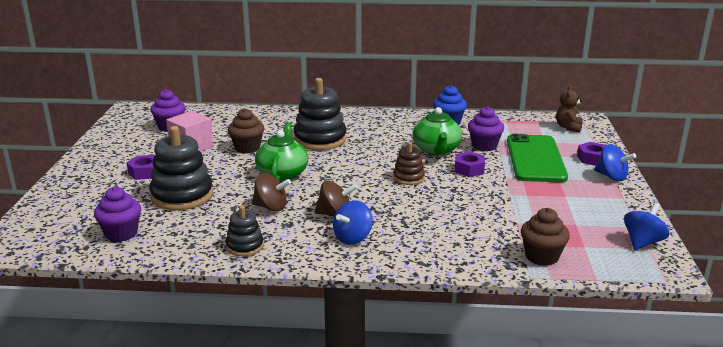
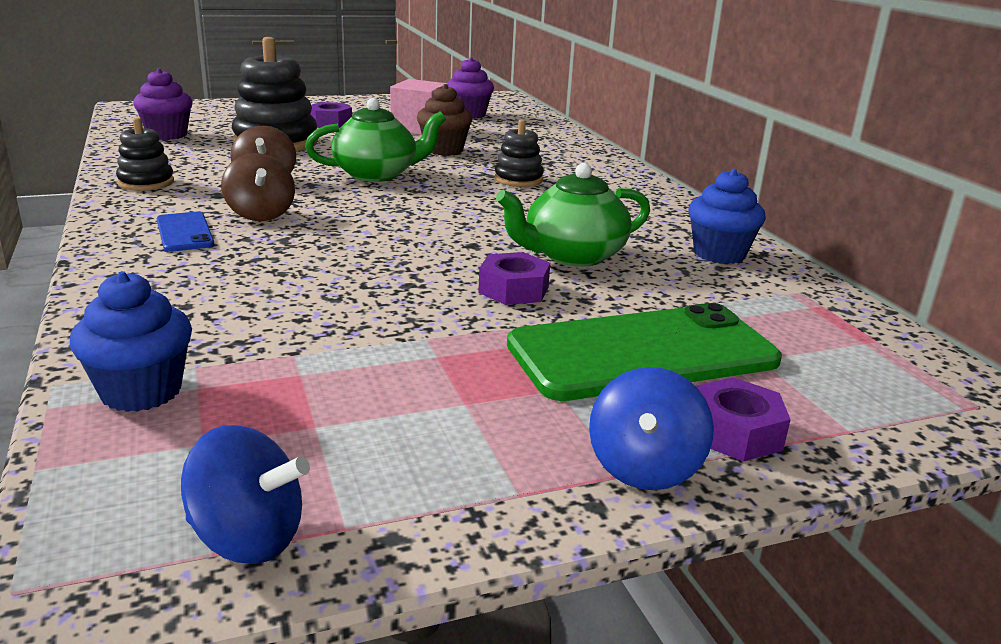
camera: 65 degrees right, 0 degrees up
(320, 139) = (518, 179): black stacking toy -> black stacking toy, size x0.54
(352, 238) = (184, 232): blue spinning top -> blue phone
(408, 178) = (429, 246): brown stacking toy -> none
(484, 146) = (645, 294): purple cupcake -> none
(542, 257) = (141, 391): brown cupcake -> blue cupcake
(568, 127) = (901, 384): brown teddy bear -> none

